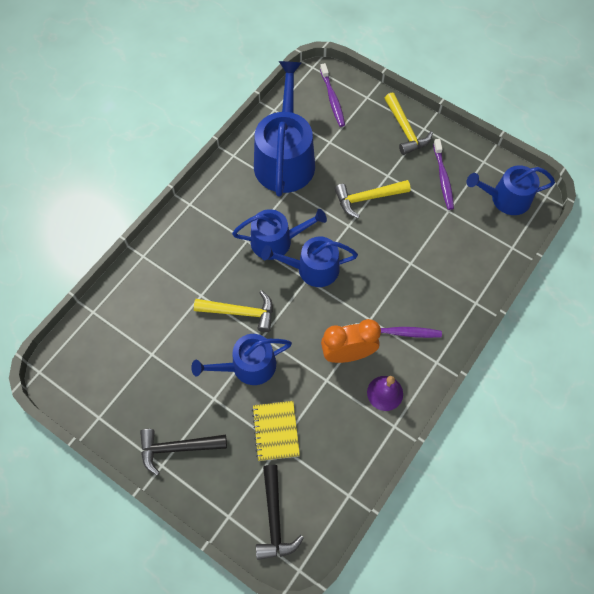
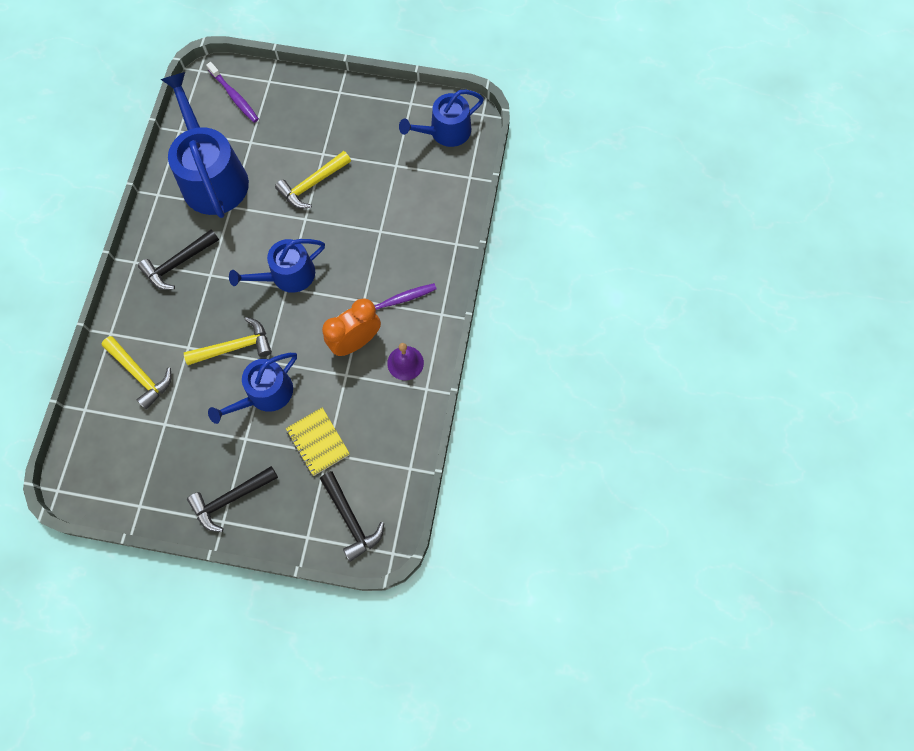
camera: 25 degrees left, 5 degrees up
(224, 220) = (178, 263): none -> black hammer
(276, 241) = (240, 263): blue watering can -> none
(405, 130) = (321, 101): yellow hammer -> yellow hammer (140, 375)
(443, 178) = (378, 135): purple toothbrush -> none

